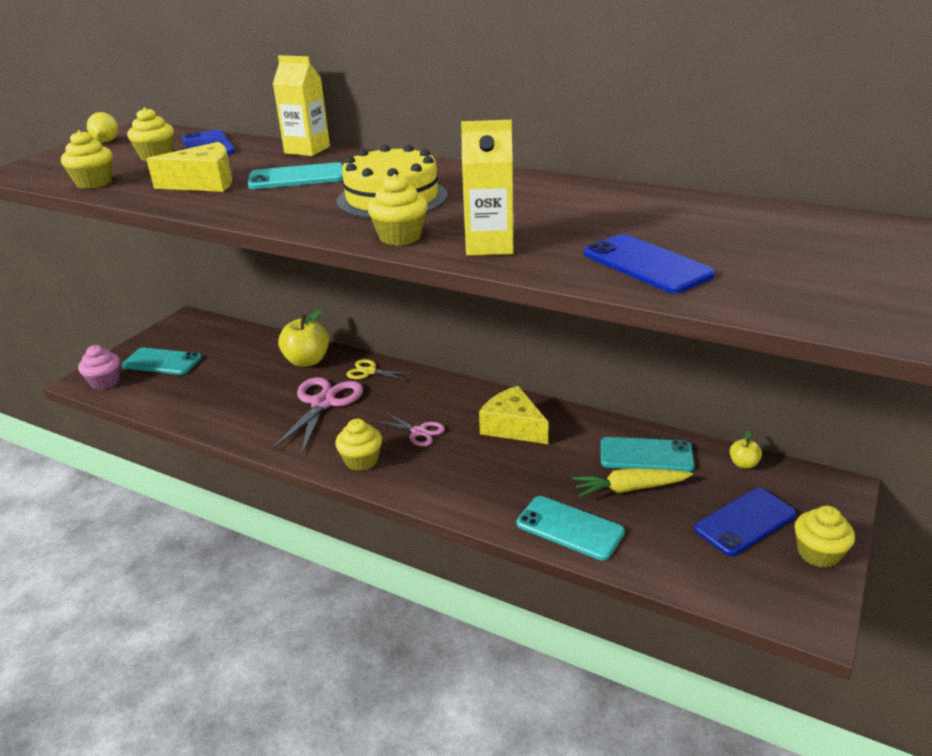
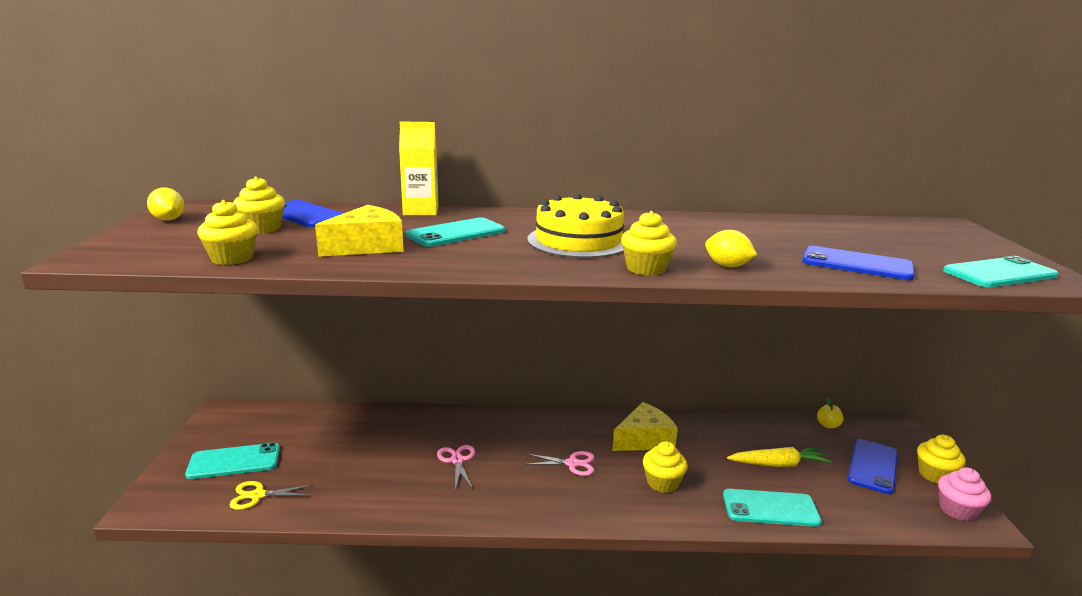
camera: 30 degrees left, 10 degrees down
(105, 382) = (179, 499): pink cupcake -> pink cupcake (957, 510)
(307, 361) = (401, 425): yellow apple -> none
(323, 403) = (457, 460): pink scissors -> pink scissors, size x0.55
(361, 460) = (547, 503): yellow cupcake -> yellow cupcake (662, 483)
(369, 371) = (473, 422): yellow scissors -> yellow scissors (258, 495)
(489, 245) = (727, 266): yellow carton -> yellow lemon
(512, 427) = (644, 439): yellow cheese -> yellow cheese turned 135 degrees clockwise
(630, 488) = (778, 464): yellow carrot -> yellow carrot turned 150 degrees counterclockwise
(646, 455) = (762, 436): turquoise phone -> turquoise phone (999, 273)

